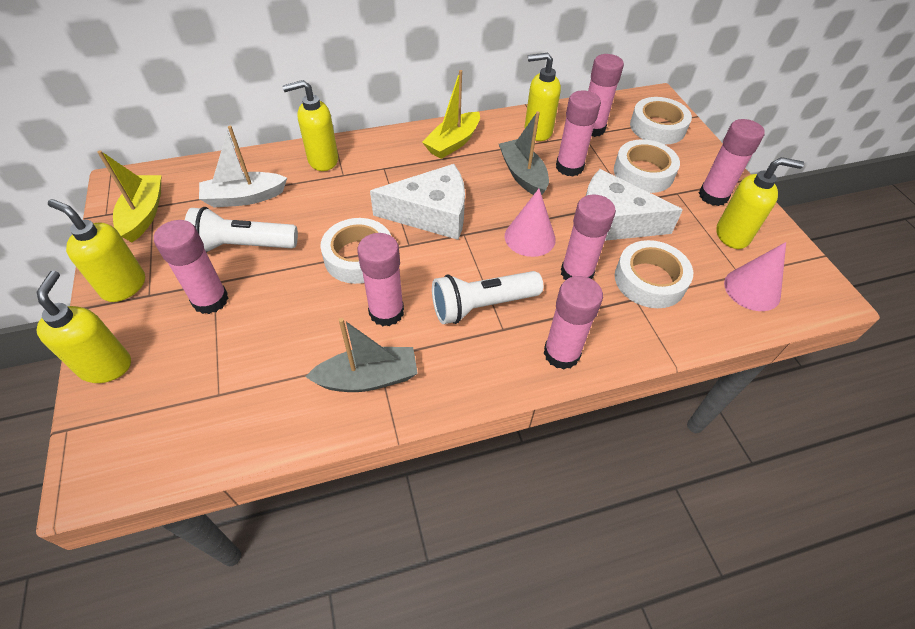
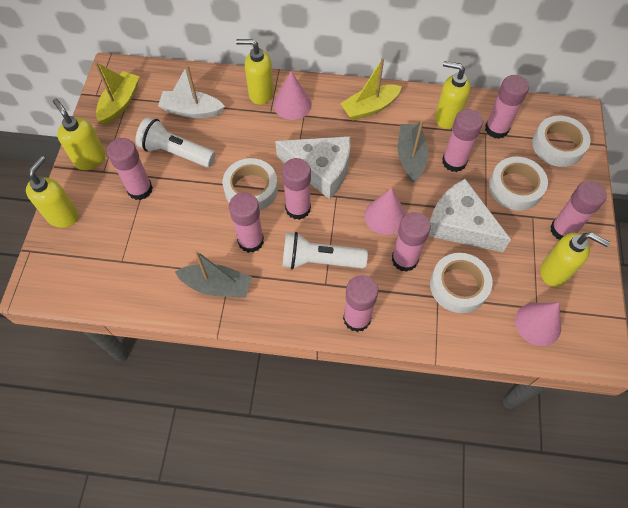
camera: 25 degrees right, 10 degrees up
(365, 161) = (292, 104): none -> pink cone
(426, 260) = (298, 208): none -> pink glue stick

